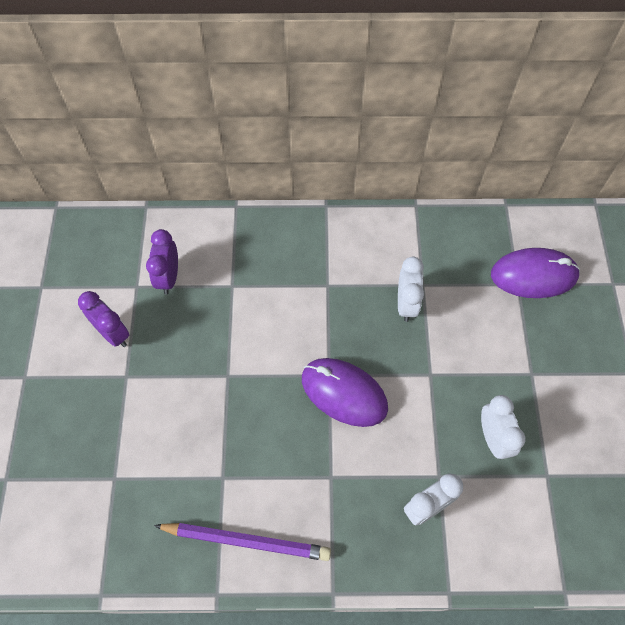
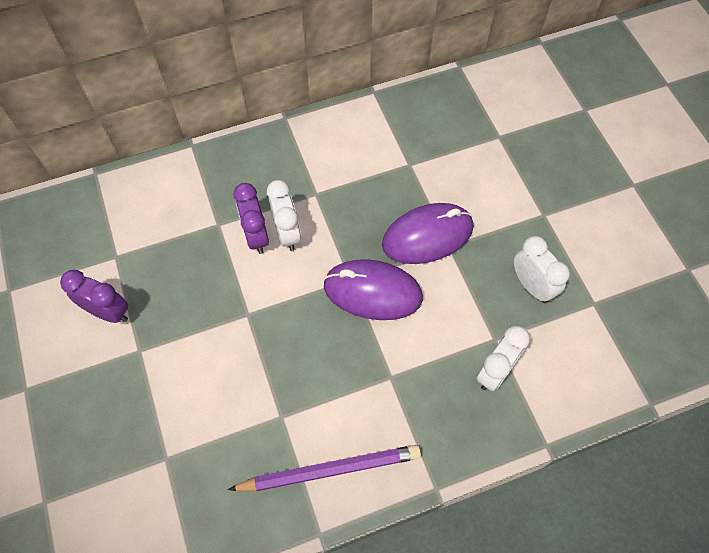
camera: 20 degrees left, 0 degrees up
(169, 277) = (147, 236): purple clock -> purple clock (256, 236)
(406, 304) = (400, 187): white clock -> white clock (287, 233)
(533, 275) = (510, 124): purple mouse -> purple mouse (427, 236)

